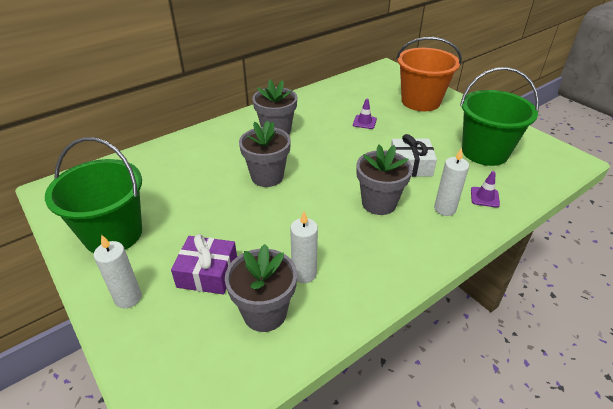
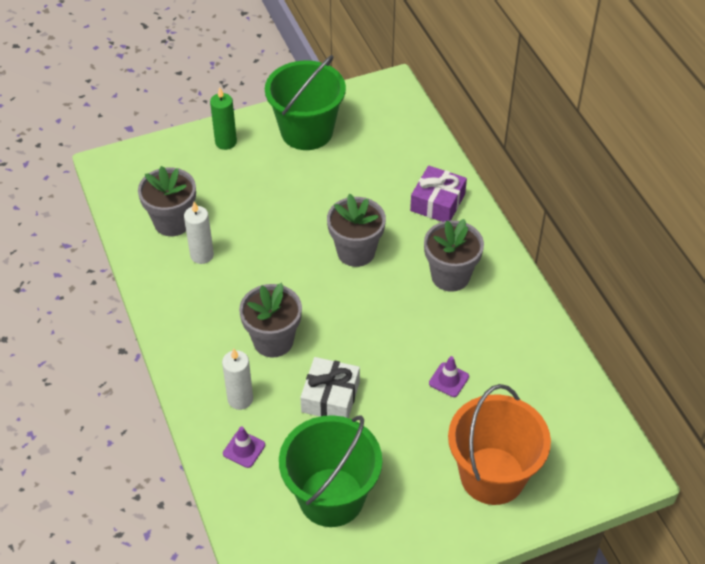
camera: 105 degrees right, 10 degrees up
(128, 298) = (226, 142): white candle -> green candle
(207, 273) = (231, 191): purple gift -> purple gift (437, 202)

